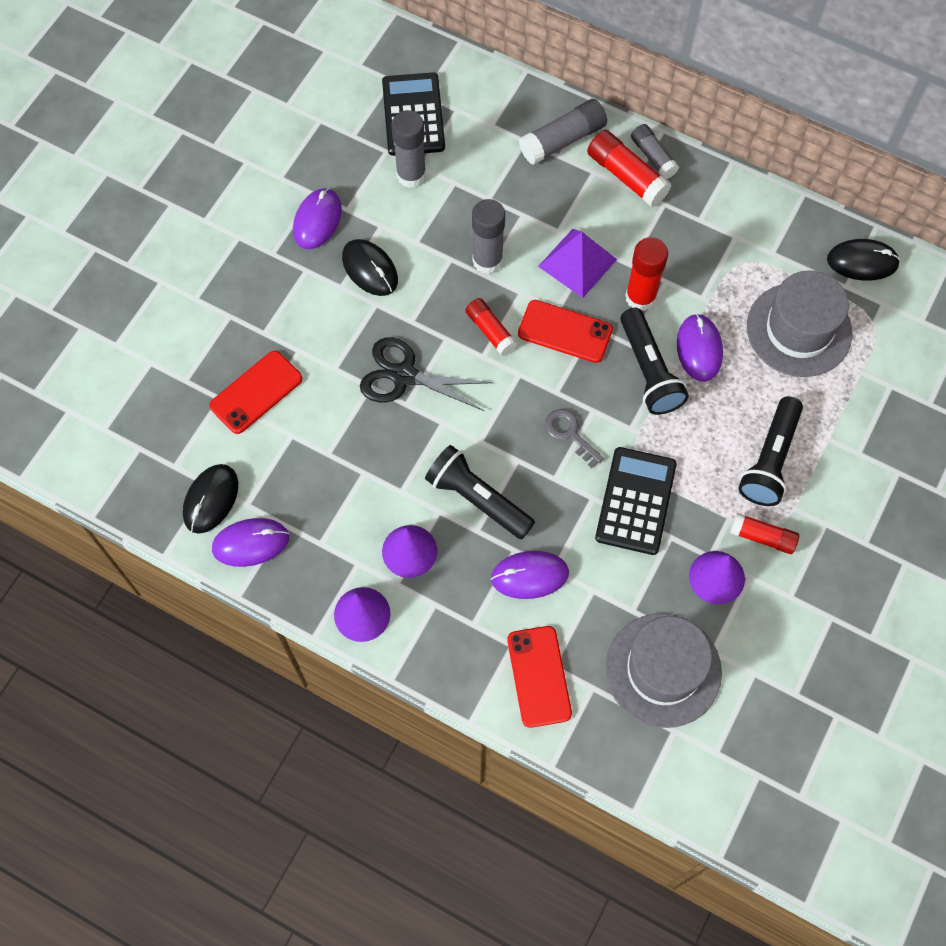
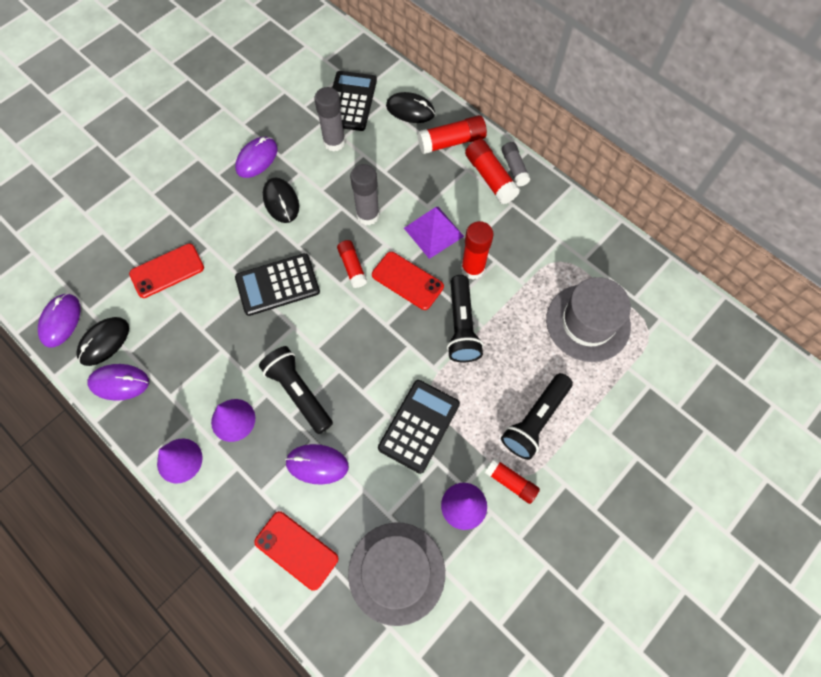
camera: 15 degrees right, 0 degrees up
(404, 375) = (277, 285): black scissors -> black calculator
(539, 676) = (296, 550): red phone -> red phone turned 60 degrees counterclockwise
(562, 140) = (451, 142): grey glue stick -> red glue stick
(570, 434) = (385, 360): grey key -> none
(699, 349) = (505, 318): purple mouse -> purple mouse (61, 321)
(862, 262) = (652, 282): black mouse -> black mouse (410, 110)

